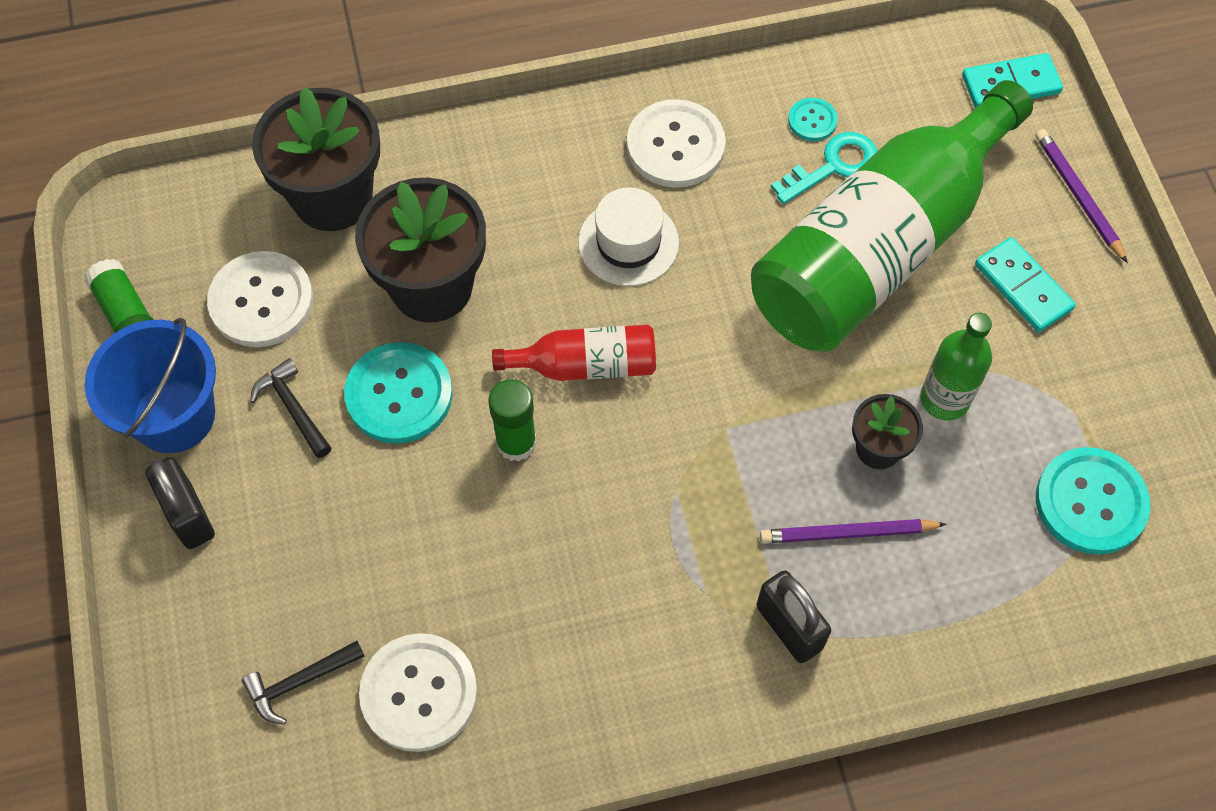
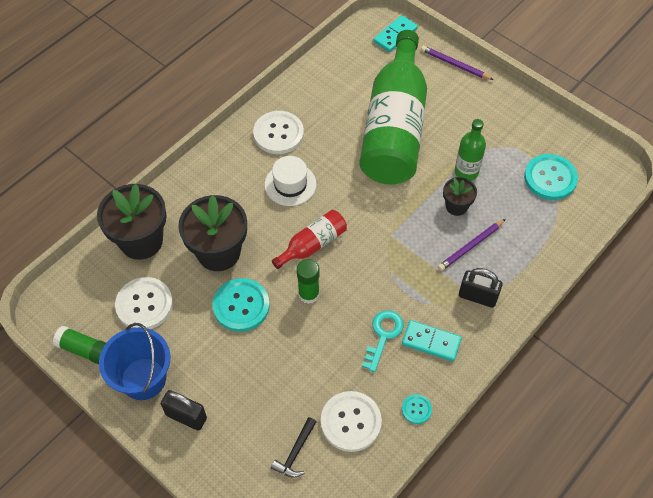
camera: 35 degrees left, 5 degrees down
(293, 408) = (197, 341): black hammer -> none
(812, 121) = (327, 92): turquoise button -> turquoise button (416, 409)
(833, 166) = (350, 106): turquoise key -> turquoise key (383, 335)
(1023, 287) = (461, 111): turquoise domino -> turquoise domino (431, 342)

